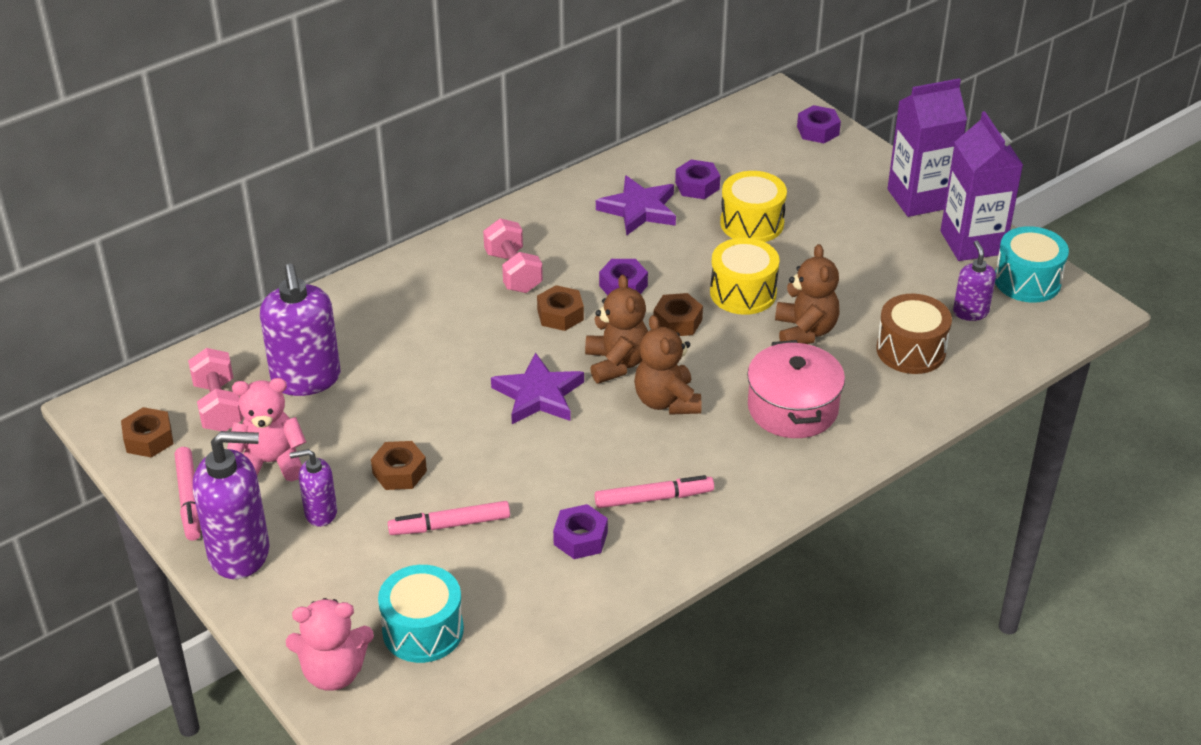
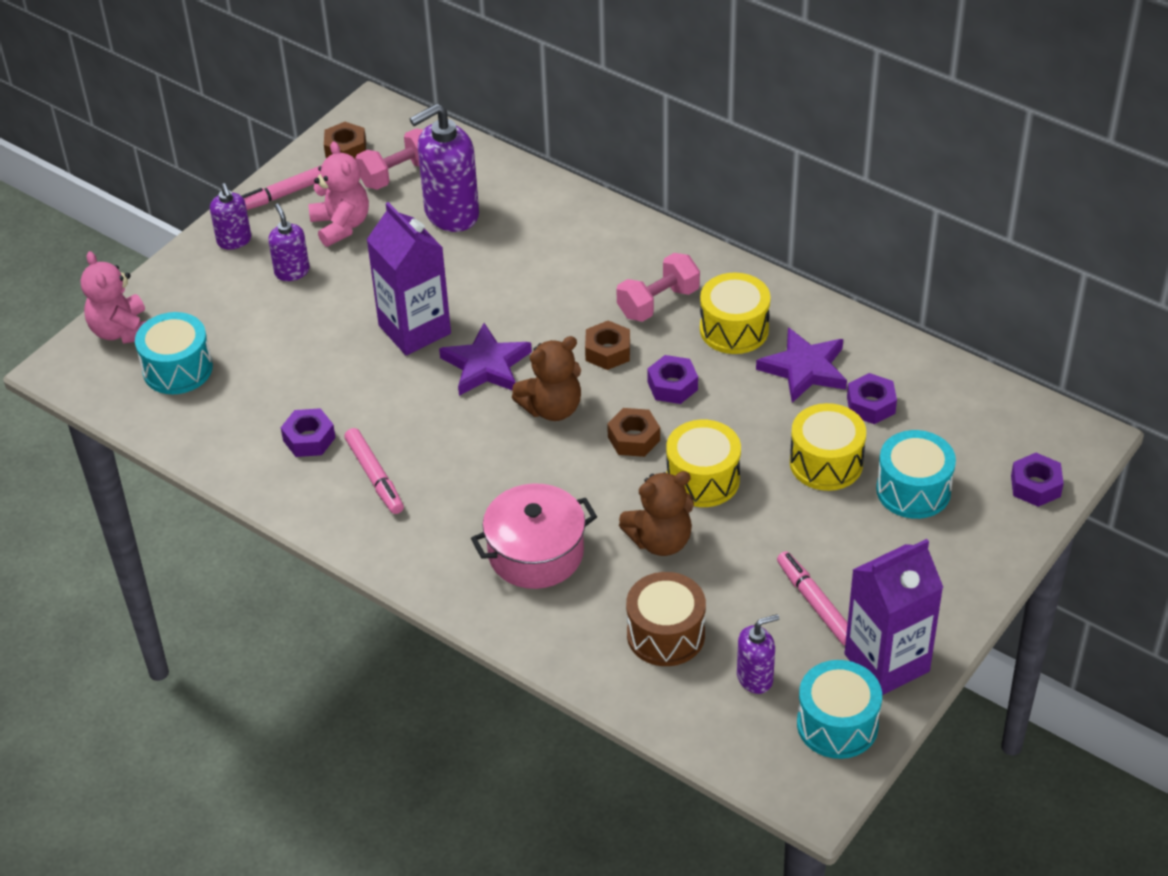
camera: 75 degrees right, 5 degrees up
(240, 553) = (234, 241): purple soap dispenser -> purple soap dispenser, size x0.54
(399, 472) = (355, 304): brown nut -> none
(450, 525) = (300, 352): pink marker -> pink marker (815, 603)
(571, 236) = (734, 329): none -> yellow drum
(666, 401) = (510, 456): brown teddy bear -> none
(799, 187) = (913, 490): none -> turquoise drum
(919, 198) = (948, 600): purple carton -> purple carton (414, 329)

